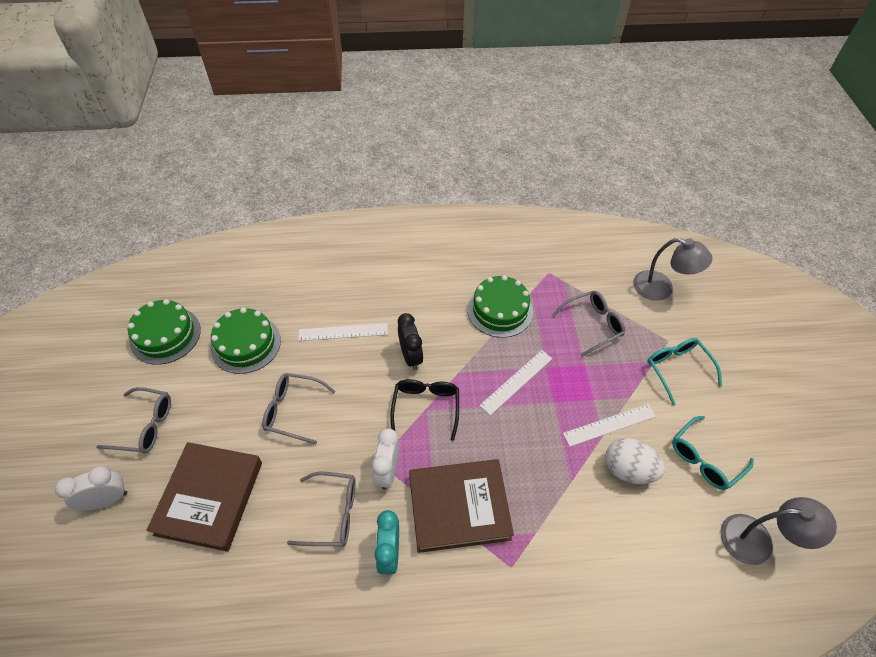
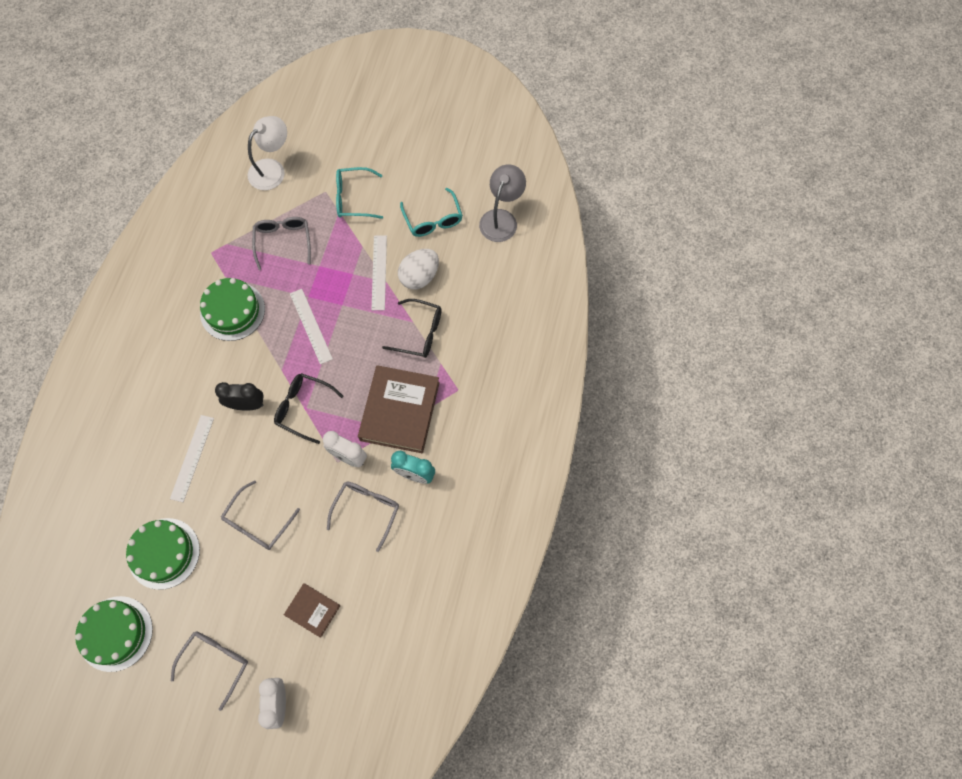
camera: 70 degrees left, 15 degrees up
(210, 498) = (313, 610): brown book -> brown book, size x0.52
(561, 495) = (420, 333): none -> black glasses
(661, 288) = (272, 169): grey lamp -> white lamp

